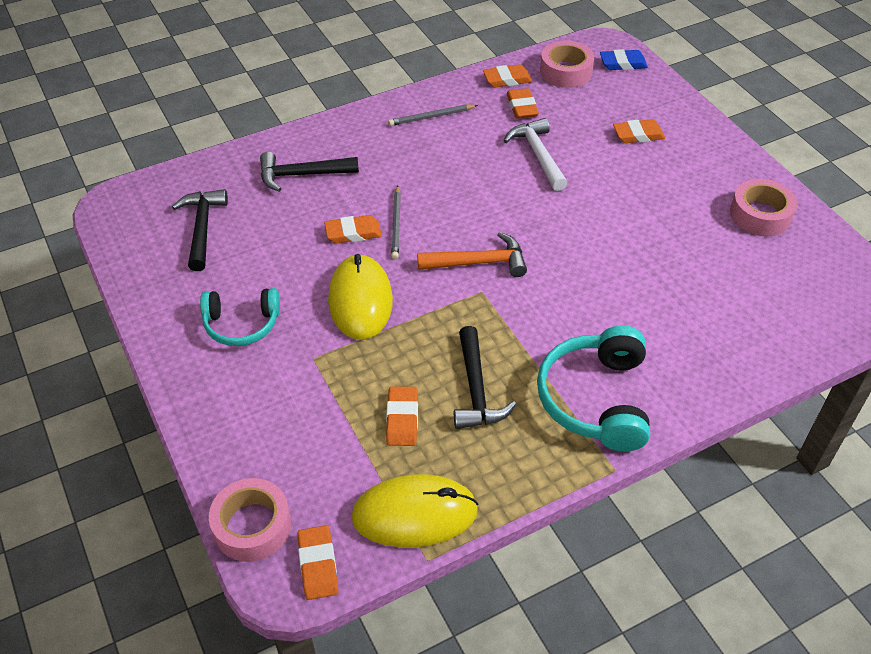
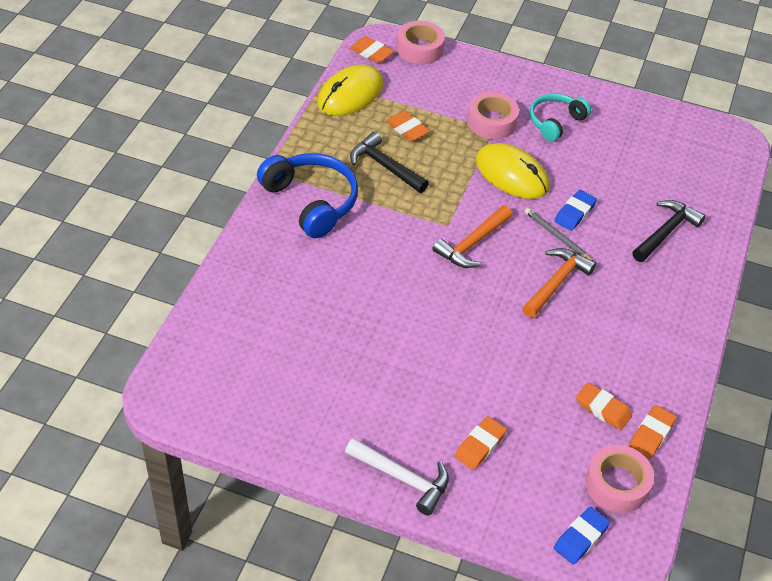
camera: 135 degrees right, 0 degrees up
(202, 228) = (663, 158): black hammer -> none
(353, 233) = (575, 213): orange eraser -> blue eraser
(431, 117) = (654, 345): grey pencil -> none
(446, 193) = (556, 283): none -> orange hammer
(538, 155) = (534, 364): white hammer -> white hammer (402, 478)
(596, 399) = (311, 201): turquoise headphones -> blue headphones
(760, 215) = (311, 421): pink tape -> pink tape (492, 122)

